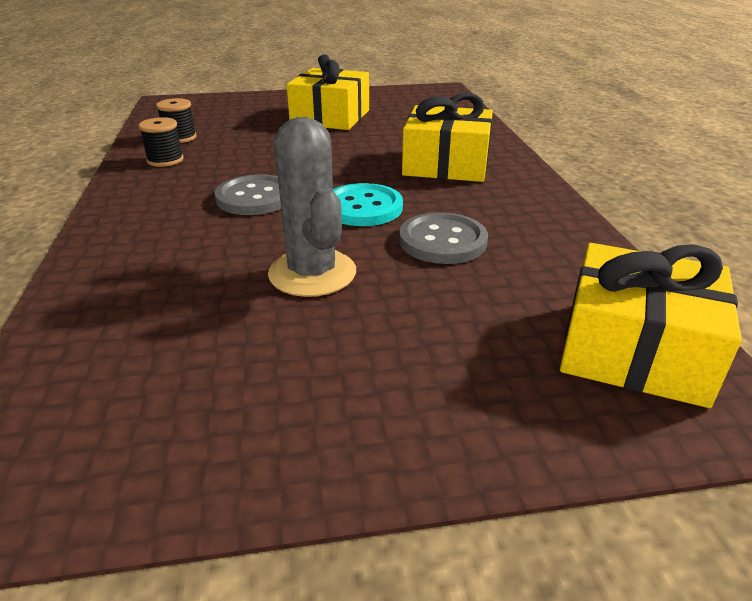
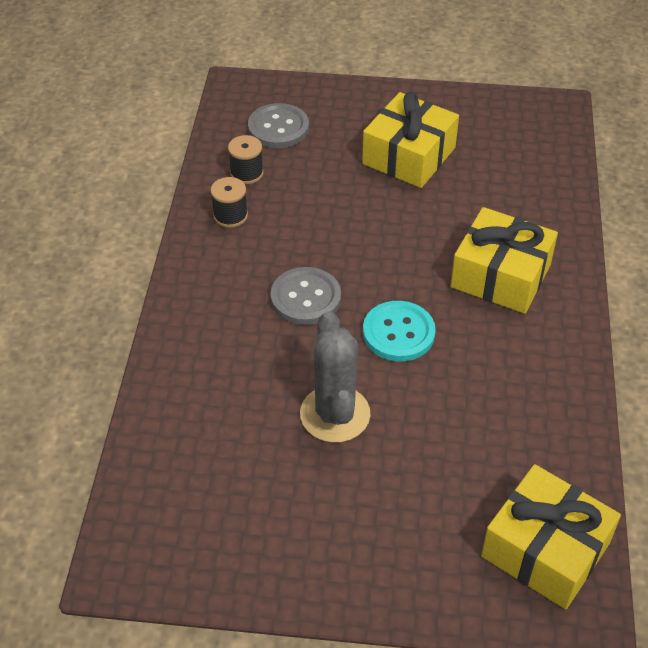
camera: 15 degrees right, 15 degrees up
(442, 241) = (452, 396): grey button -> grey button (278, 128)

